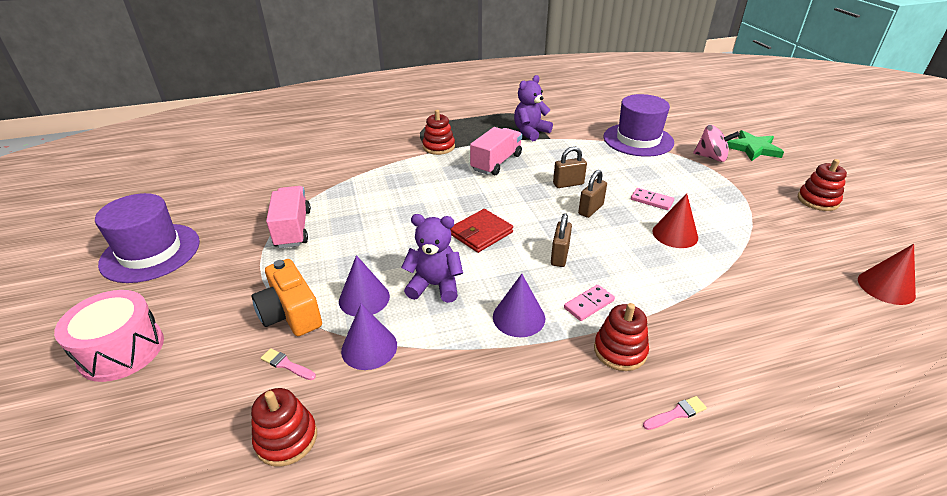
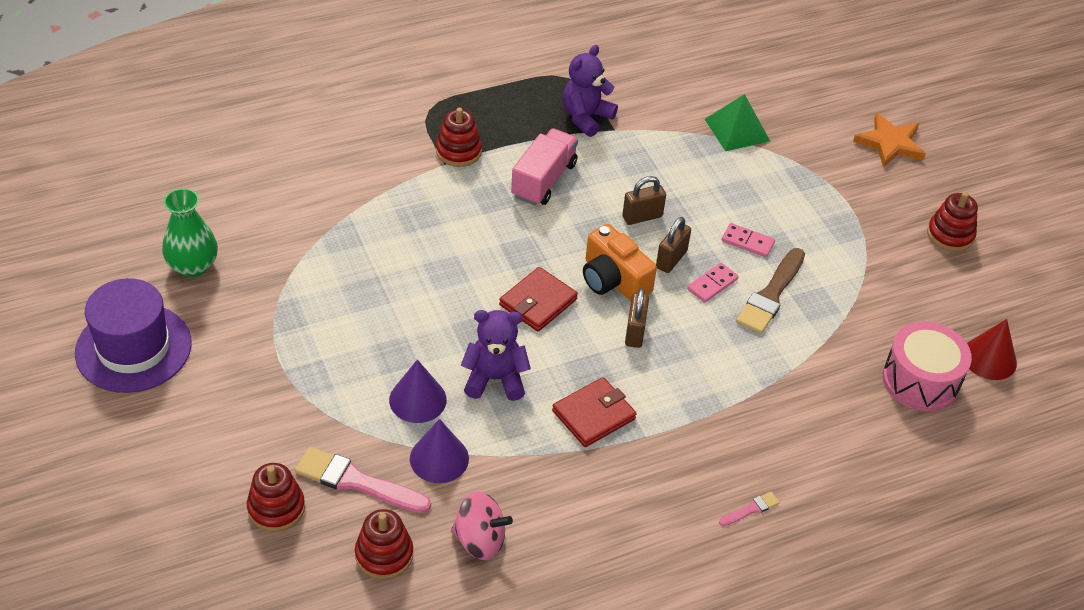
camera: 10 degrees left, 10 degrees up
(122, 350) = (170, 476): pink drum -> pink drum (920, 381)
(225, 203) = (193, 266): none -> green vase
(286, 365) = (357, 482): pink brush -> pink brush, size x2.10
(291, 313) = (340, 422): orange camera -> orange camera (613, 280)
(293, 229) = (300, 305): pink truck -> none
(519, 317) = (593, 415): purple cone -> red wallet
(589, 304) = (669, 395): pink domino -> pink domino (712, 284)
(620, 350) = (700, 448): red stacking toy -> red stacking toy (276, 508)
(638, 140) = (737, 130): purple hat -> green pyramid
(675, 234) = (771, 294): red cone -> brown brush
(711, 157) = (832, 162): pink spinning top -> pink spinning top (480, 540)
(753, 148) = (890, 143): green star -> orange star

